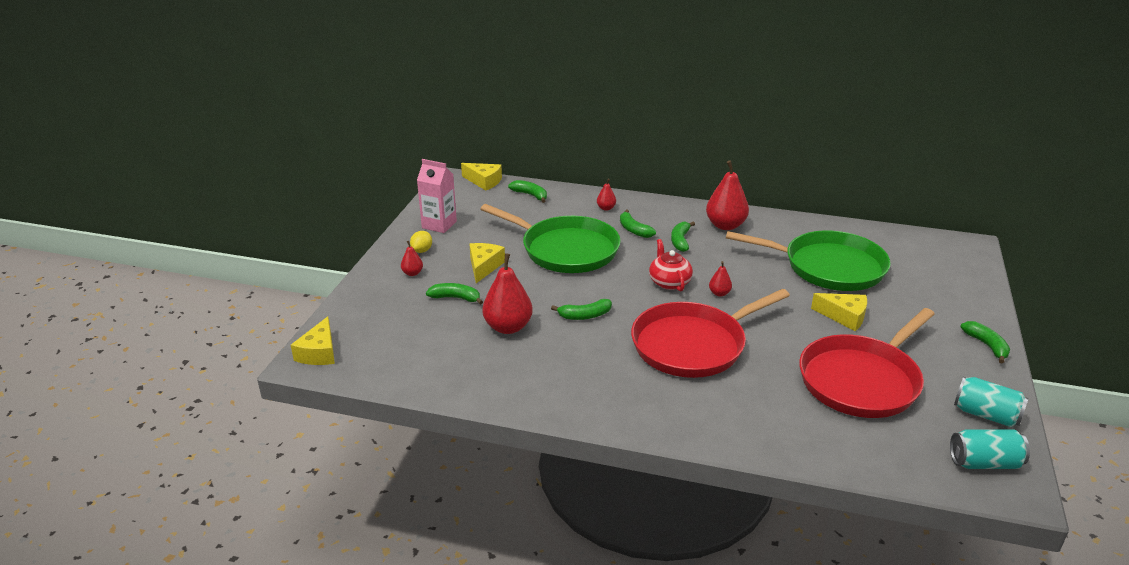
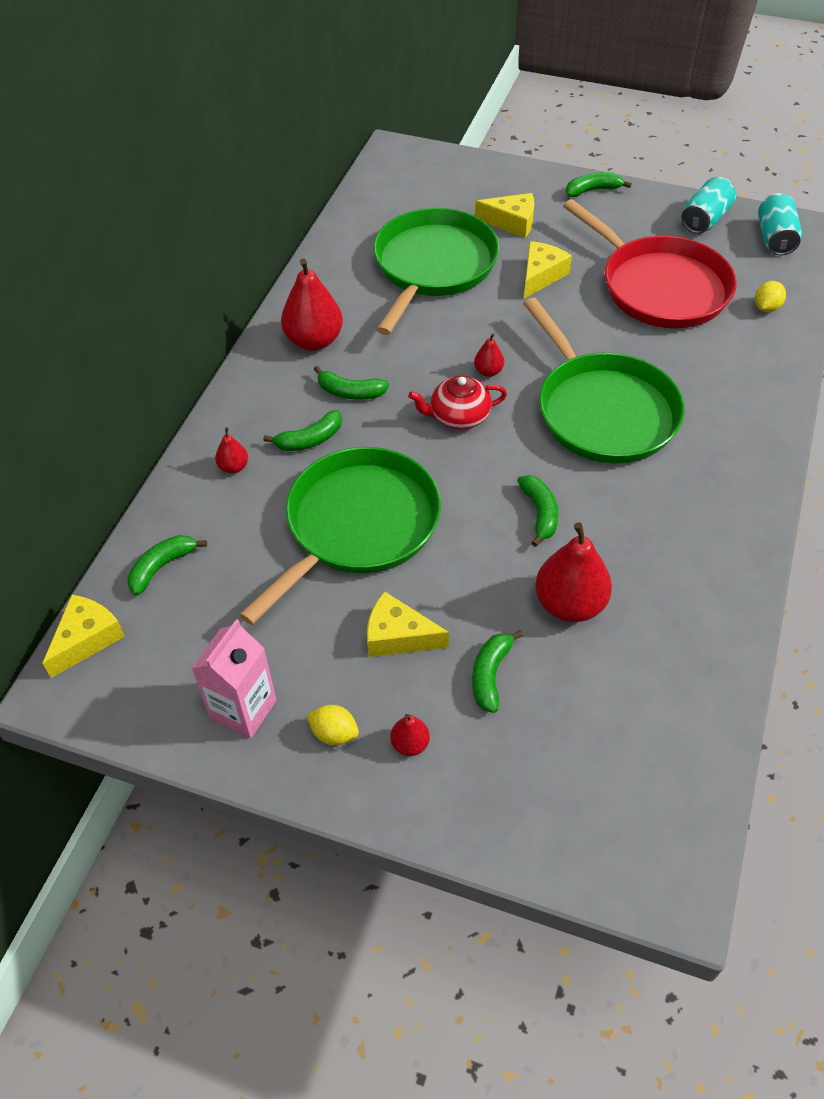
camera: 85 degrees left, 20 degrees up
(319, 352) = (649, 871): yellow cheese -> yellow cheese (512, 222)
(693, 345) = (602, 410): red pan -> green pan
(864, 446) = (766, 308): none -> yellow lemon

